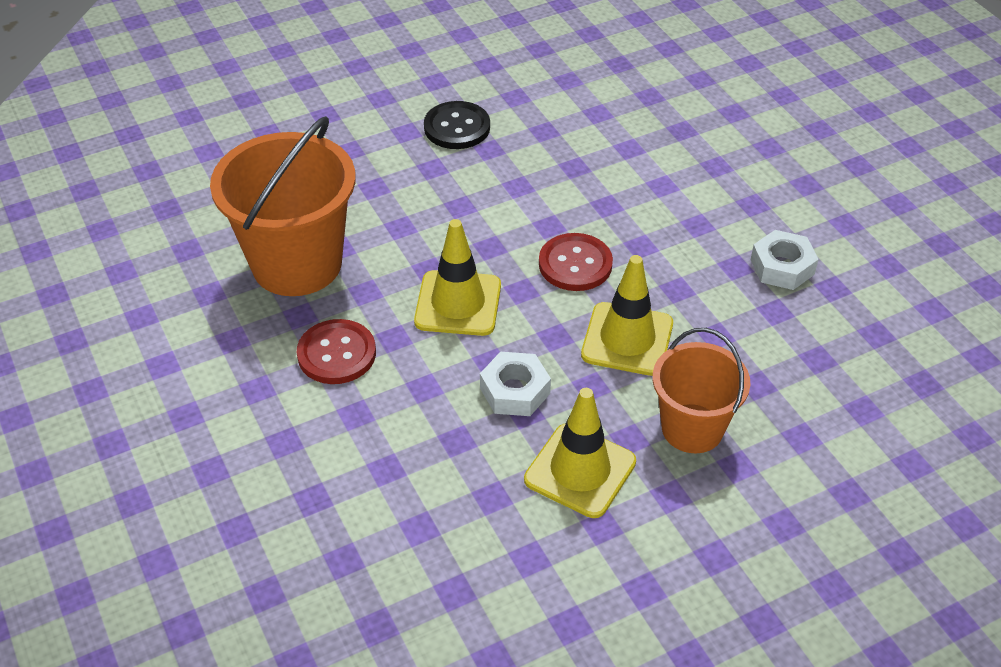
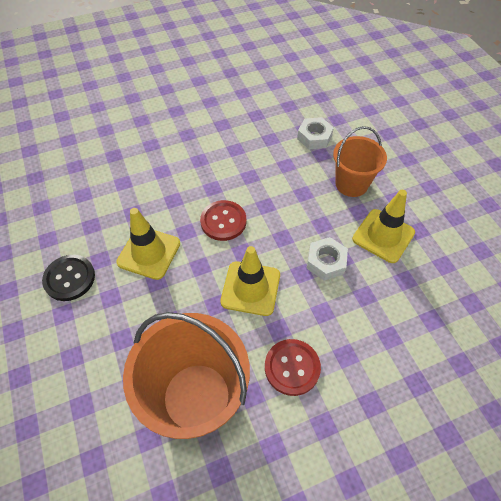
camera: 85 degrees left, 10 degrees up
(627, 339) = (287, 203): yellow traffic cone -> yellow traffic cone (149, 253)
(782, 267) = (238, 131): white nut -> white nut (314, 137)

